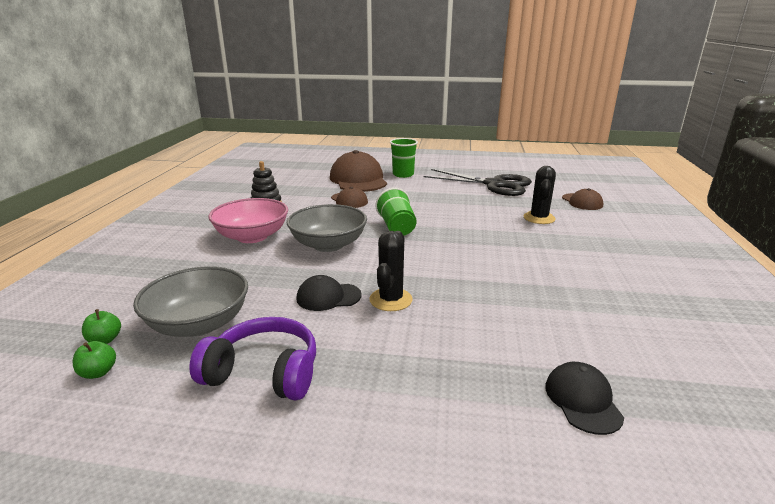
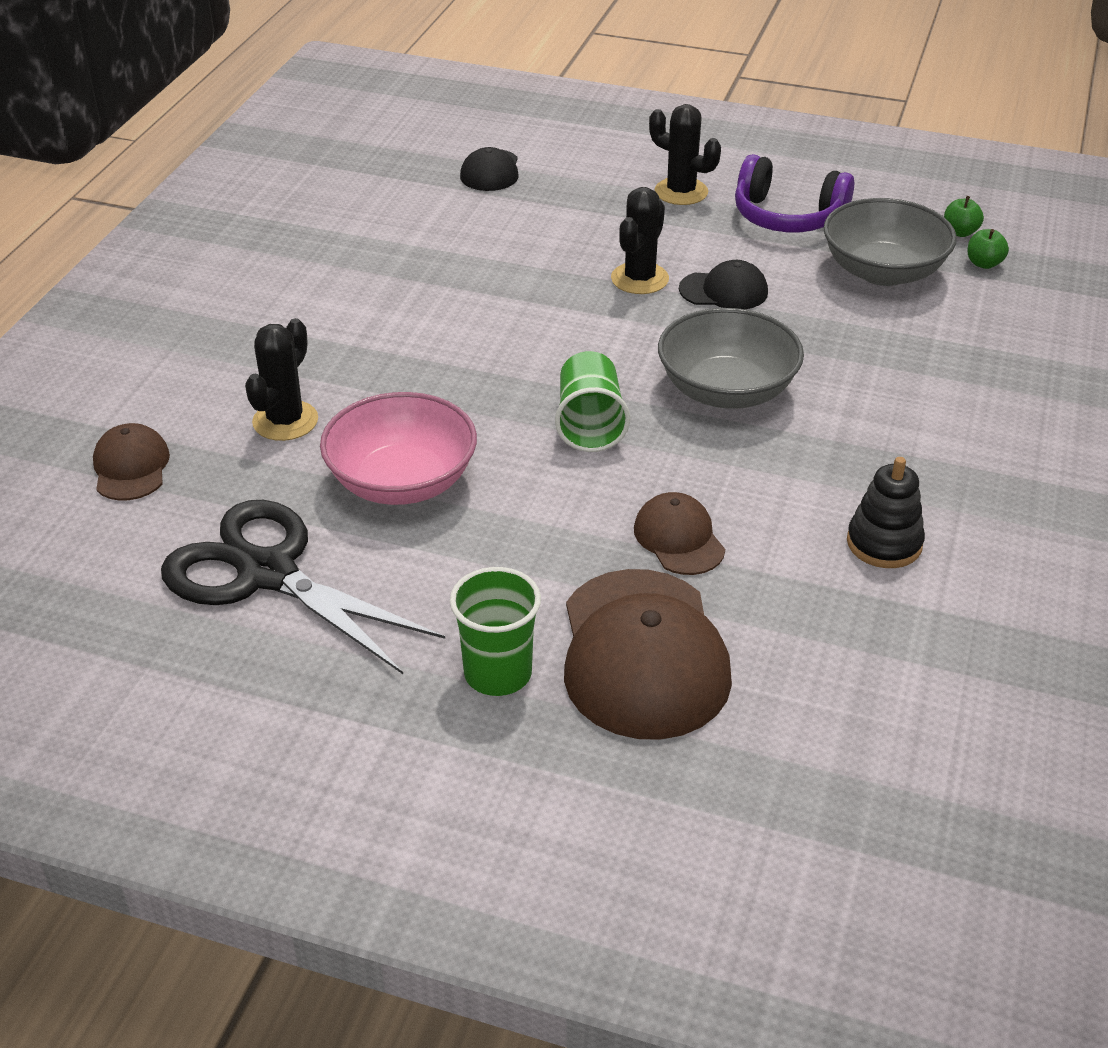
camera: 170 degrees left, 15 degrees up
(252, 236) = (875, 427): pink bowl -> pink bowl (402, 481)
(371, 394) = (681, 192): none -> black cactus

